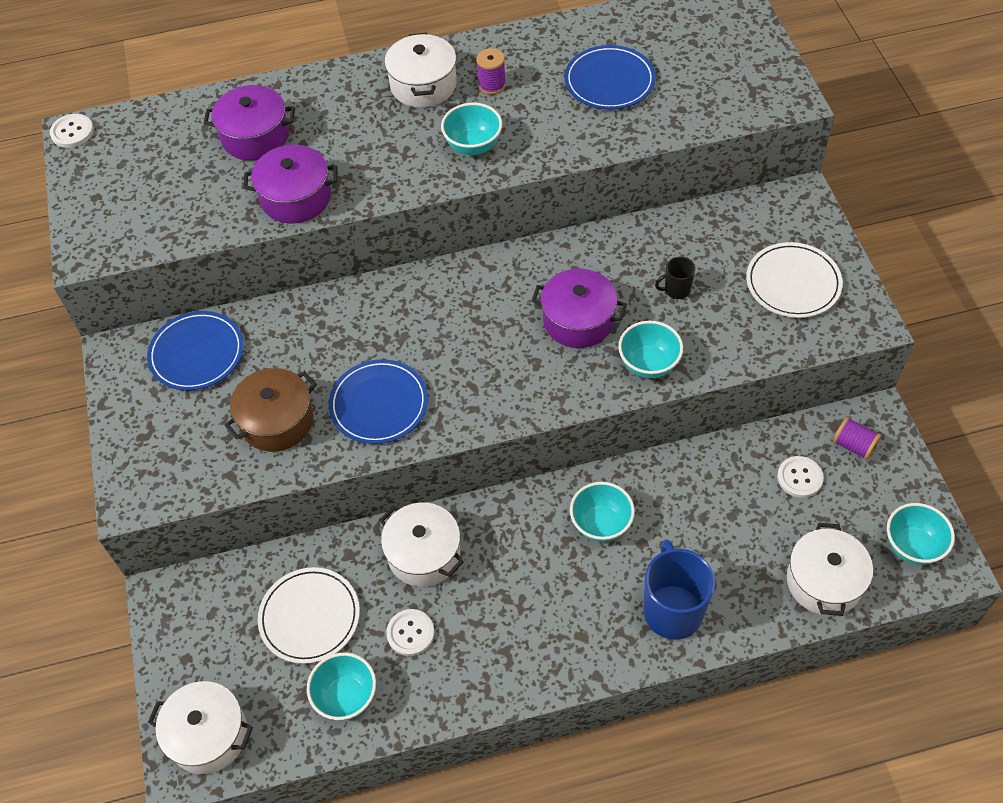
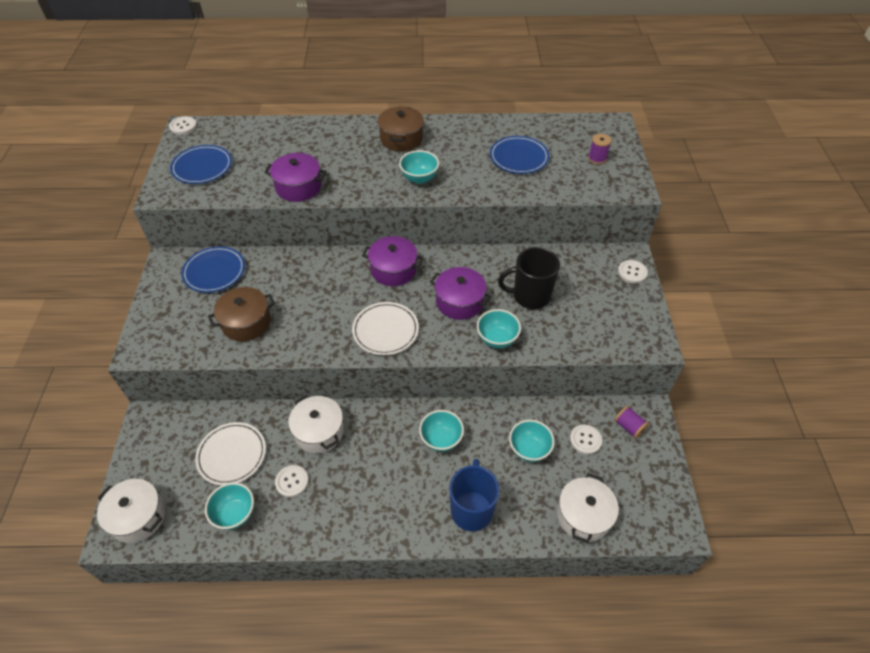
camera: 10 degrees right, 5 degrees down
(255, 136) = (288, 148): purple pot -> purple pot (393, 270)
(379, 404) = (313, 326): blue plate -> blue plate (202, 167)
(423, 85) = (401, 139): white pot -> brown pot
(492, 85) = (444, 146): purple spool -> purple spool (597, 158)
(676, 290) = (530, 296): black mug -> black mug, size x2.11
(793, 283) = (610, 308): white plate -> white plate (385, 330)
(810, 222) = (632, 272): none -> white button
(912, 546) = (653, 506): turquoise bowl -> turquoise bowl (529, 449)

